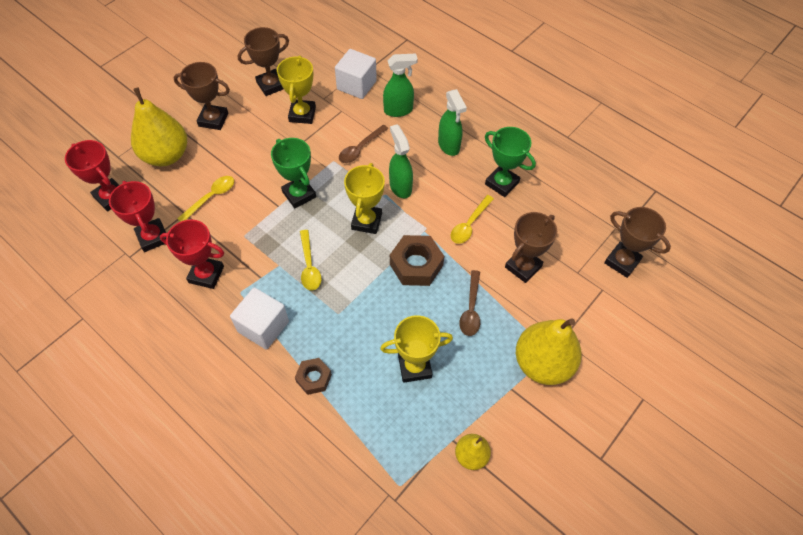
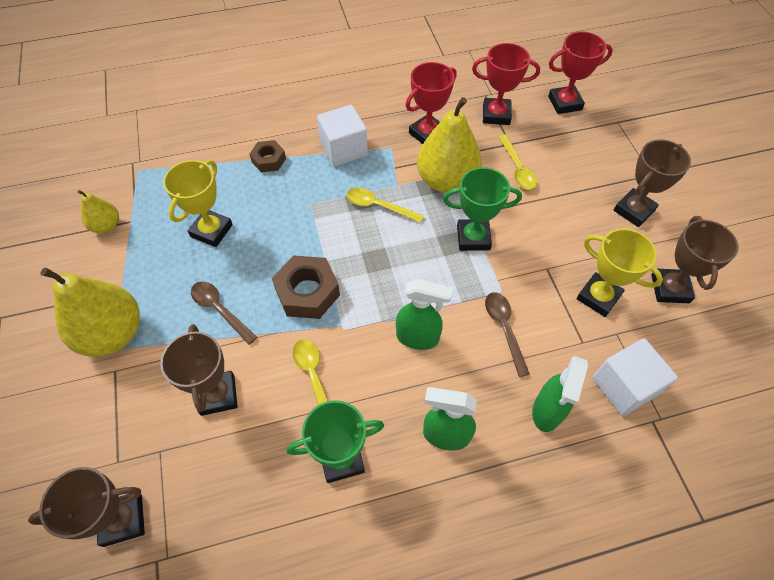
camera: 125 degrees right, 0 degrees up
(166, 155) = (598, 155): yellow pear -> yellow pear (446, 181)
(366, 221) = (394, 278): yellow trophy -> none

